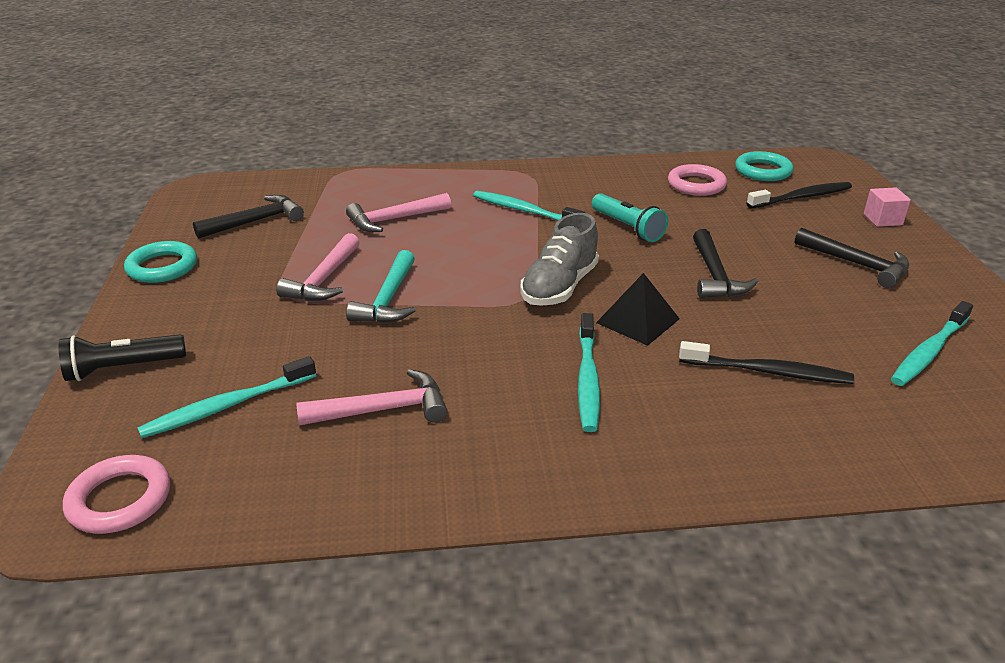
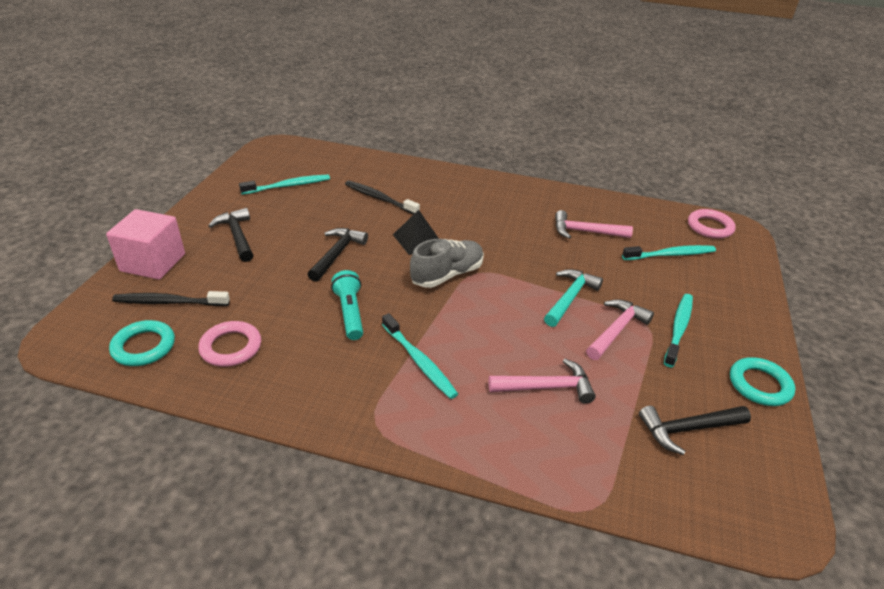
camera: 160 degrees left, 5 degrees up
(123, 368) = (743, 293): black flashlight -> none
(587, 379) = (473, 218): turquoise toothbrush -> turquoise toothbrush (678, 329)
(882, 219) = (153, 262): pink cube -> pink cube, size x1.95

